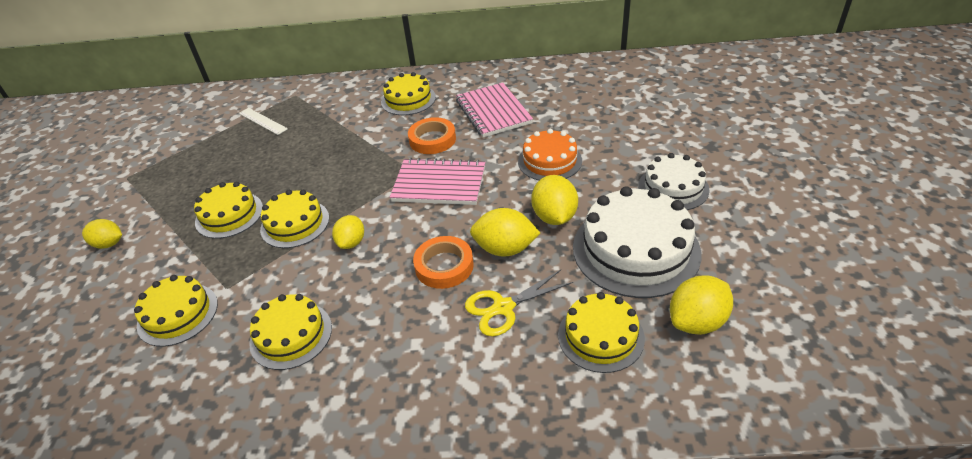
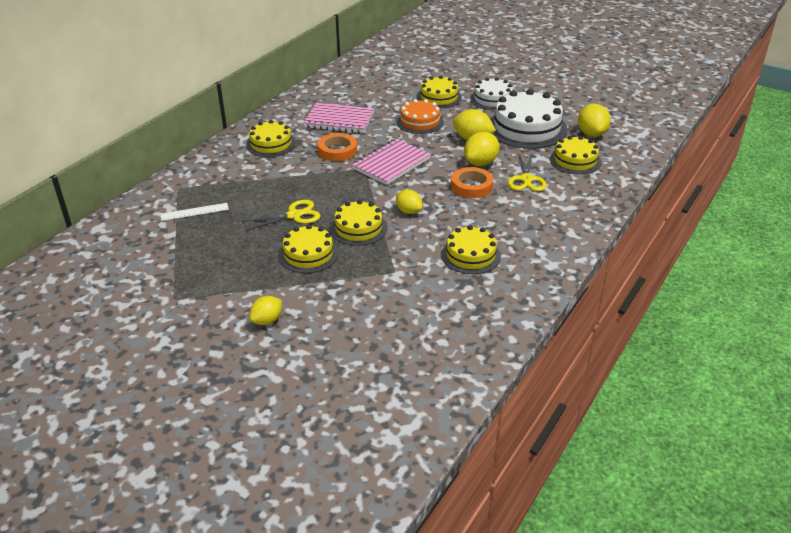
camera: 60 degrees left, 5 degrees down
(178, 314) = (398, 298): yellow cake -> yellow cake (439, 97)
(292, 173) = (294, 215): none -> yellow scissors

